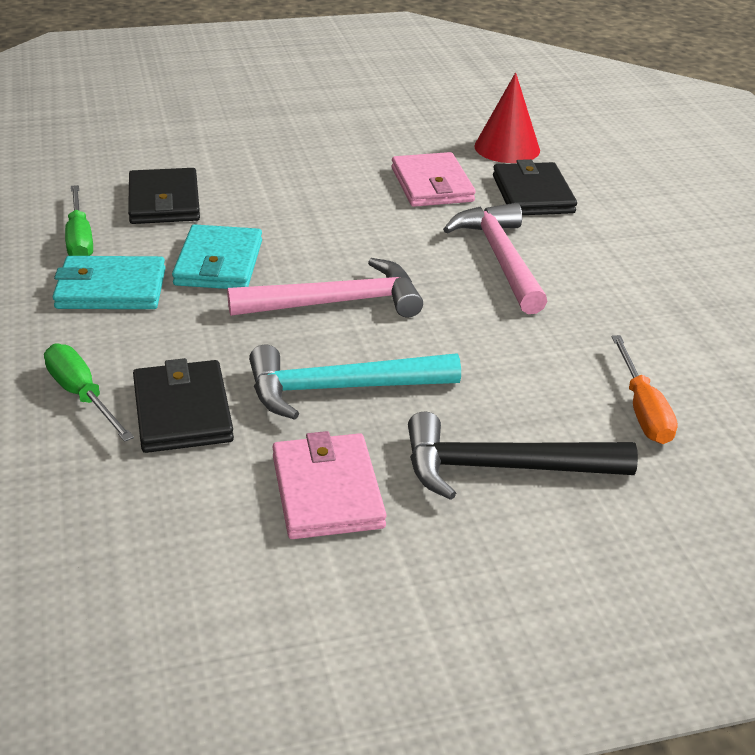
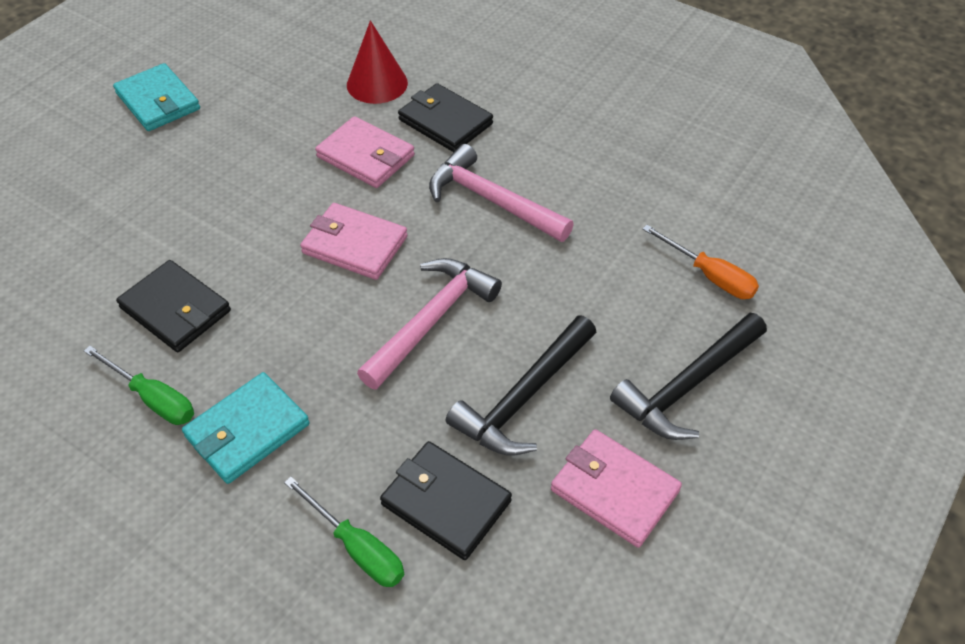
camera: 40 degrees left, 15 degrees up
(82, 395) = (357, 548): green screwdriver -> green screwdriver turned 150 degrees counterclockwise
(219, 263) = (300, 343): turquoise wallet -> turquoise wallet (158, 101)
(341, 389) = (524, 397): turquoise hammer -> black hammer
(344, 230) = (354, 245): none -> pink wallet

